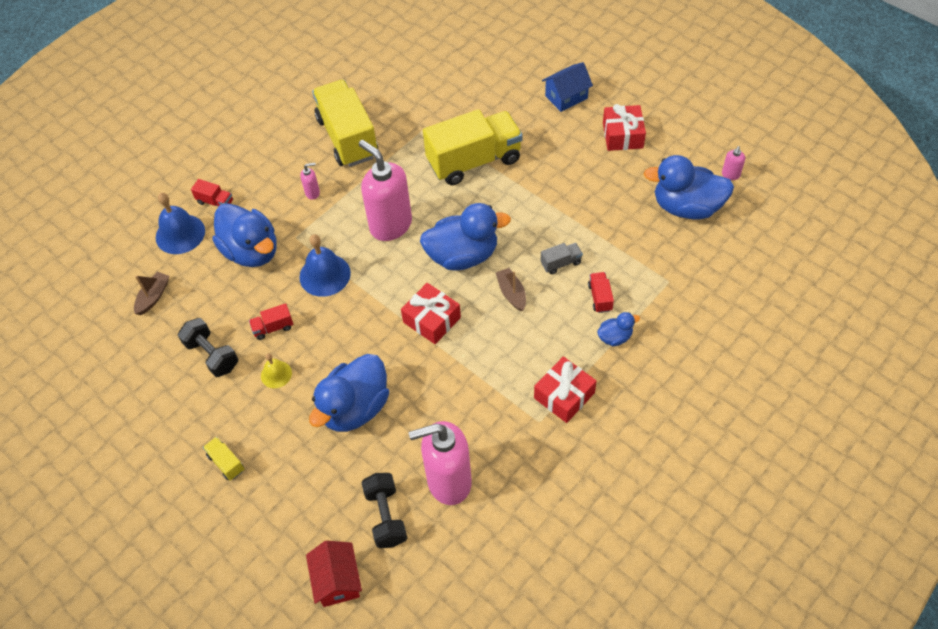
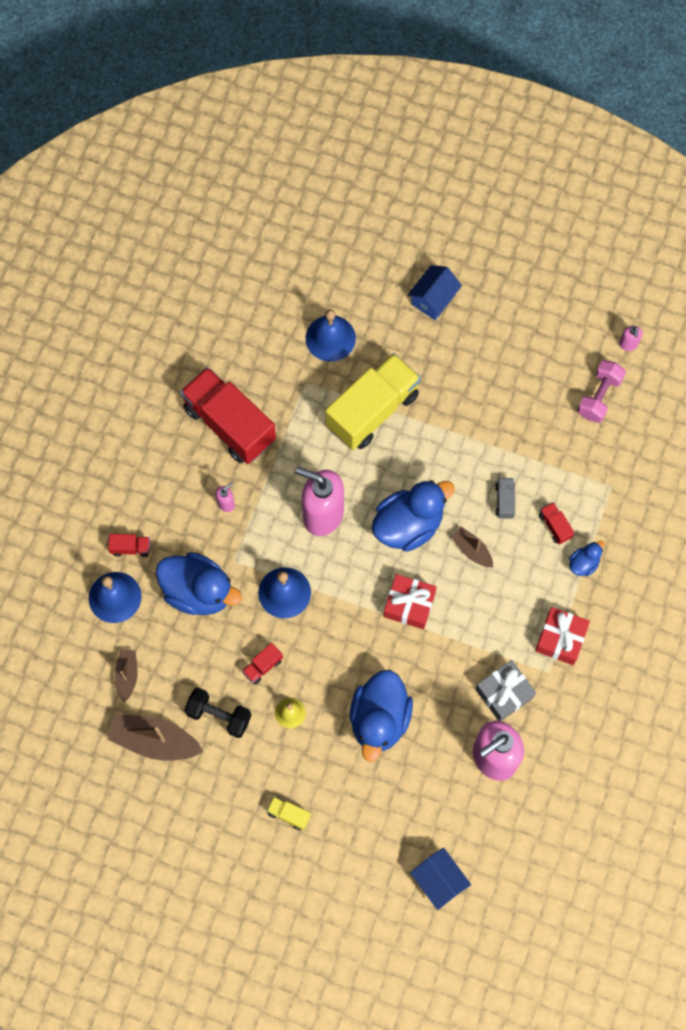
camera: 25 degrees left, 15 degrees up
(145, 357) = (155, 741): none -> brown boat
(337, 580) = (439, 880): red house -> blue house
(348, 137) = (229, 424): yellow truck -> red truck
(386, 516) = (454, 809): black dumbbell -> none
(464, 101) = (330, 338): none -> blue bell
(486, 425) = (504, 693): none -> grey gift
(561, 263) = (504, 501): grey truck -> grey truck turned 45 degrees counterclockwise
(622, 135) = (508, 330): red gift -> none
(686, 207) = (599, 397): blue duck -> pink dumbbell

